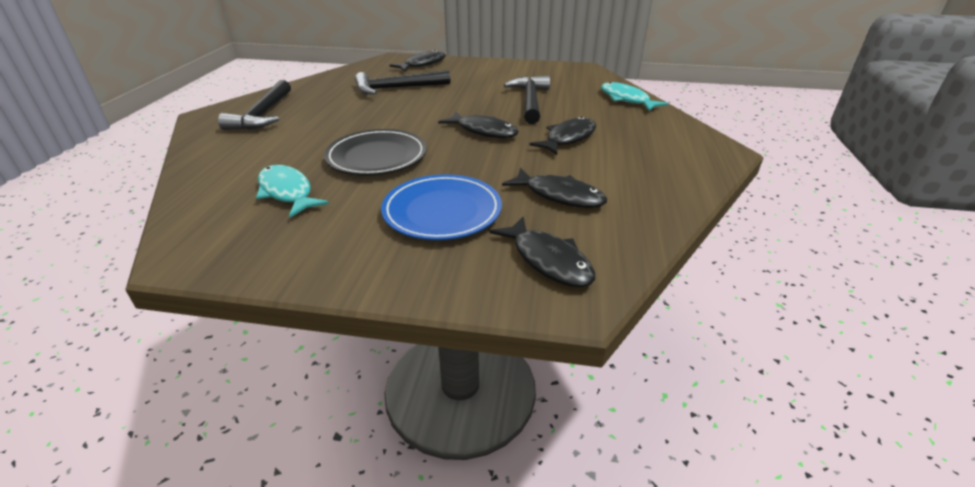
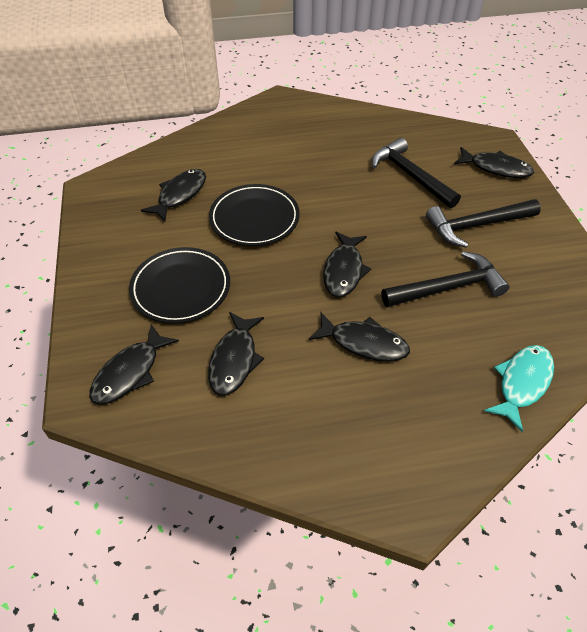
camera: 70 degrees right, 15 degrees up
(263, 114) = (298, 124): black hammer -> black hammer (476, 226)
(287, 192) = (180, 195): turquoise fish -> black fish
(442, 211) = (181, 288): blue plate -> black plate

